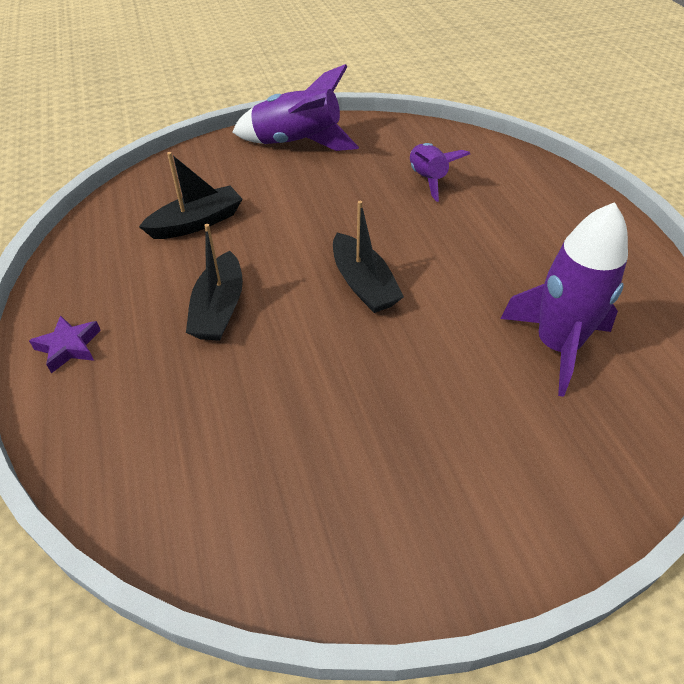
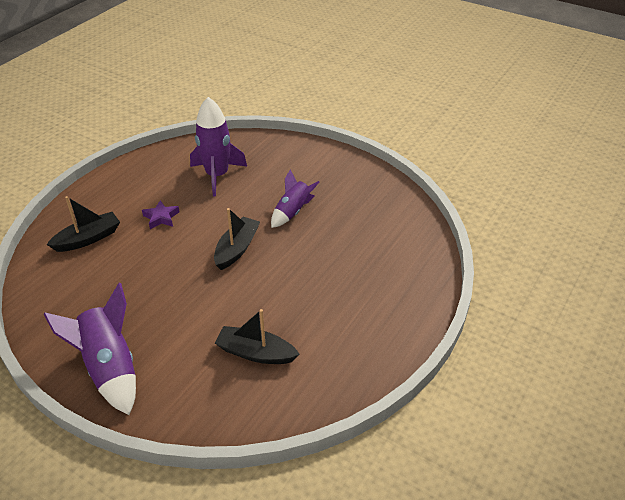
camera: 130 degrees left, 5 degrees down
(69, 347) = (398, 324): purple star -> purple star (161, 217)
(219, 308) = (311, 289): black boat -> black boat (88, 239)
(427, 180) = (106, 274): purple rocket -> purple rocket (293, 212)

